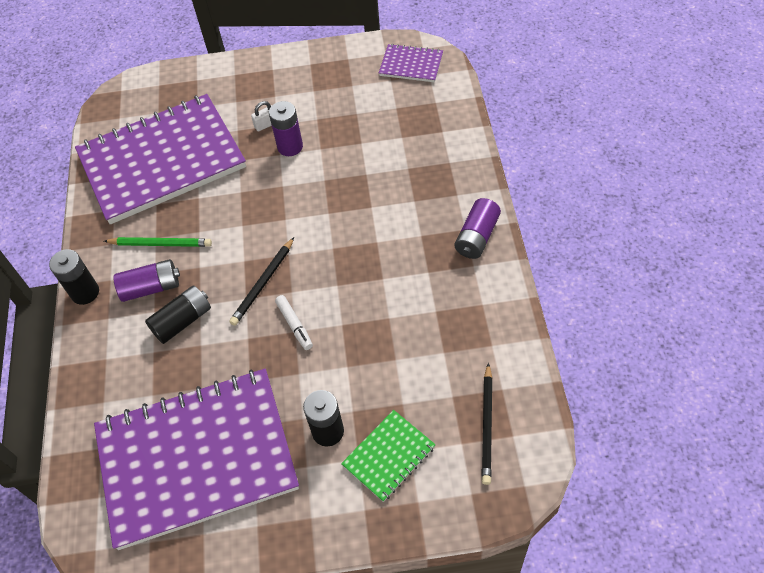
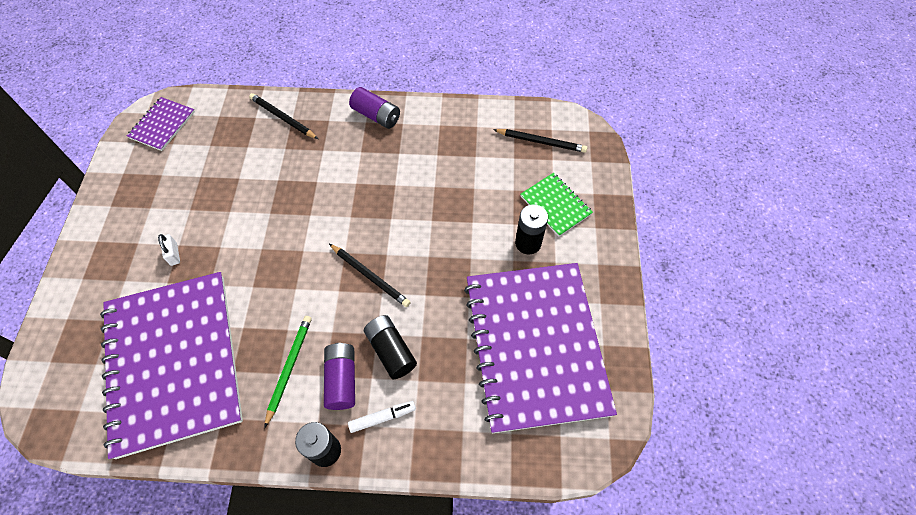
camera: 85 degrees left, 5 degrees up
(290, 147) = (215, 236): purple battery -> none
(294, 325) = (422, 255): white marker -> white marker (382, 417)
(448, 154) = (283, 118): none -> black pencil

